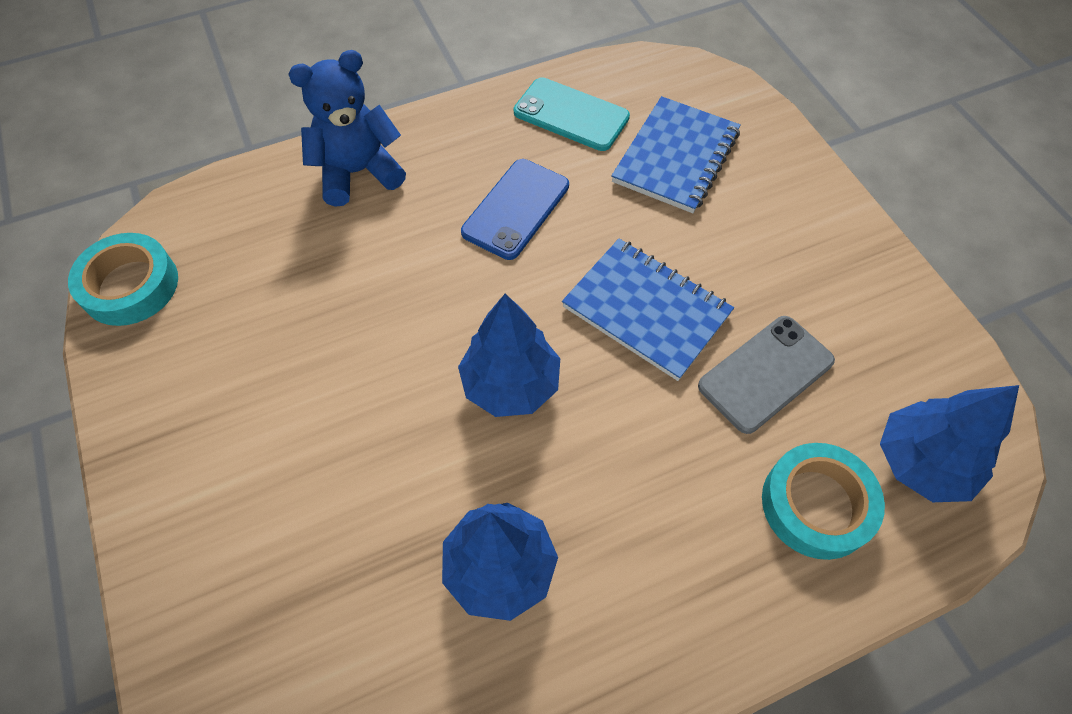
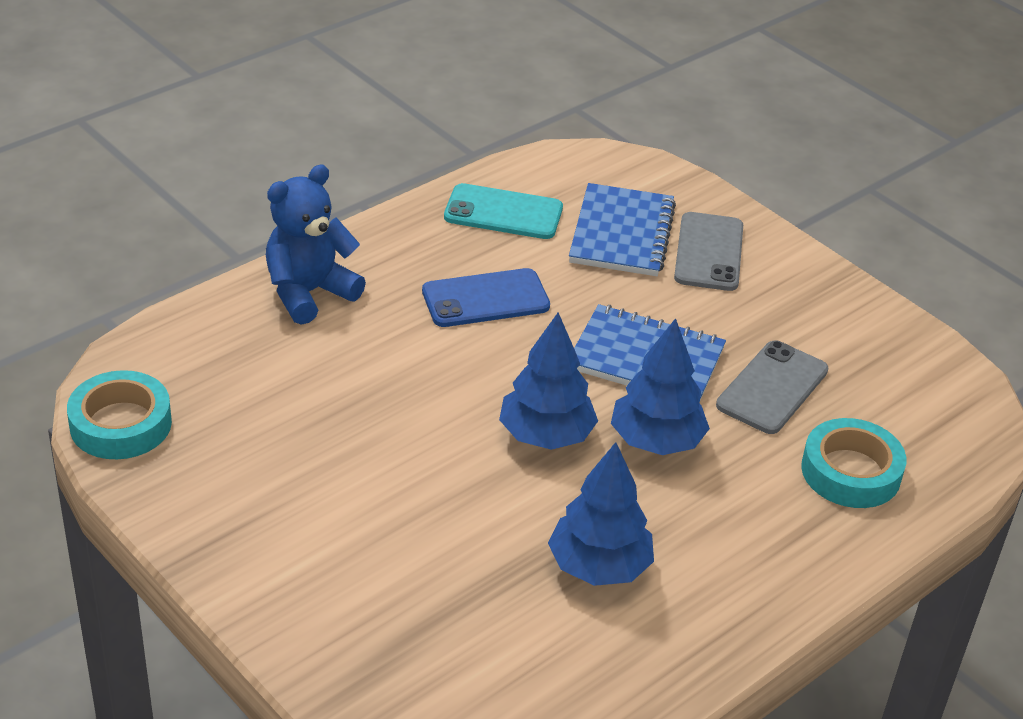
camera: 20 degrees left, 20 degrees down
(516, 209) = (485, 299): blue phone -> blue phone turned 60 degrees clockwise
(755, 194) = (709, 252): none -> grey phone
(921, 463) = (926, 427): blue tree -> blue tree (656, 441)

